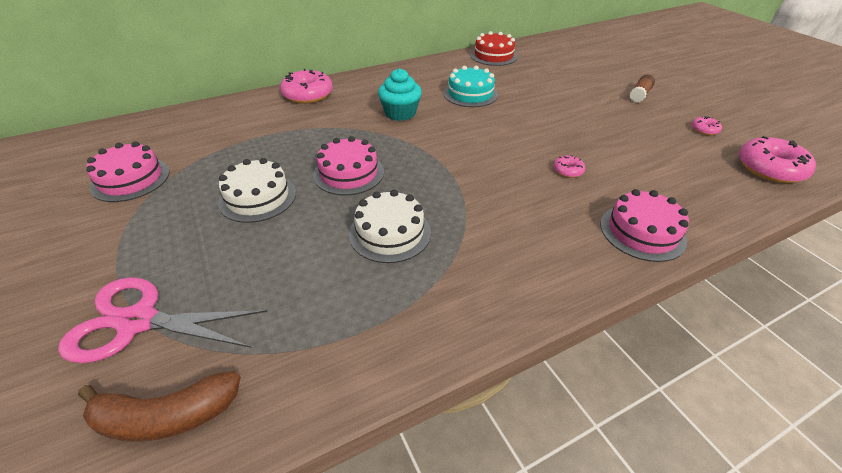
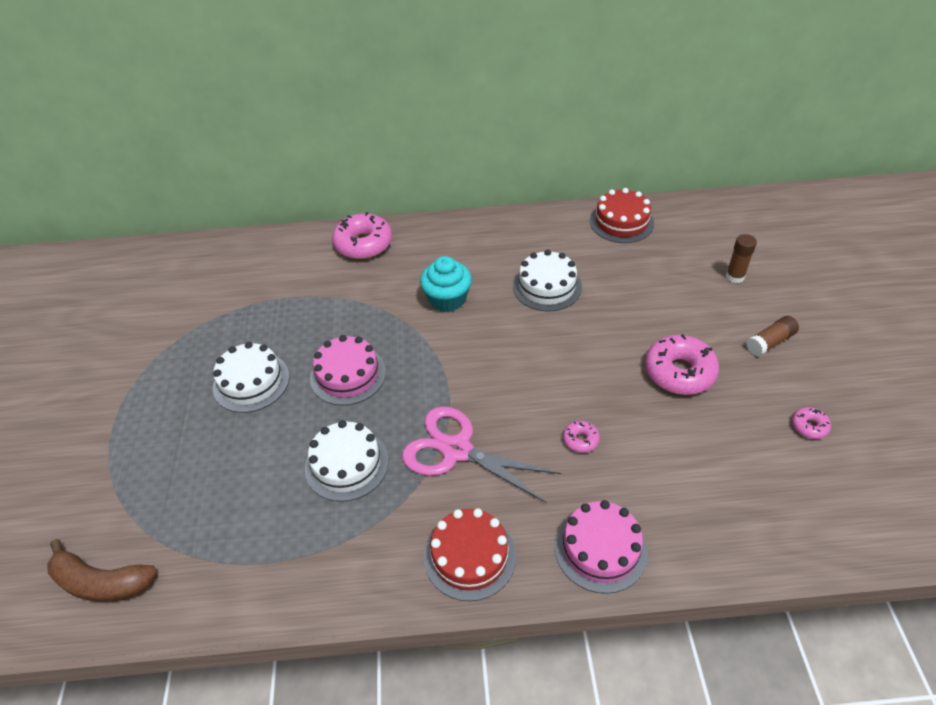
camera: 25 degrees right, 5 degrees up
(131, 179) = (155, 326): pink cake -> none
(137, 321) = (110, 489): pink scissors -> pink scissors (456, 449)
(470, 94) = (547, 286): turquoise cake -> white cake
(547, 267) = (470, 556): none -> red cake
(588, 69) = (735, 277): none -> brown glue stick
(769, 169) = (842, 514): pink donut -> pink donut (679, 372)

